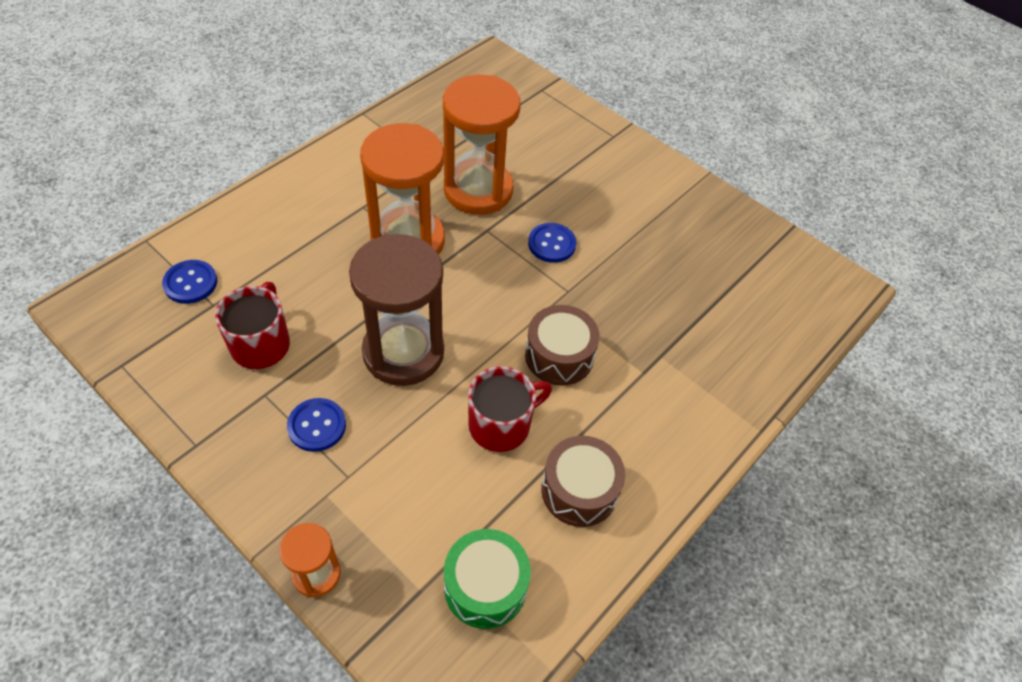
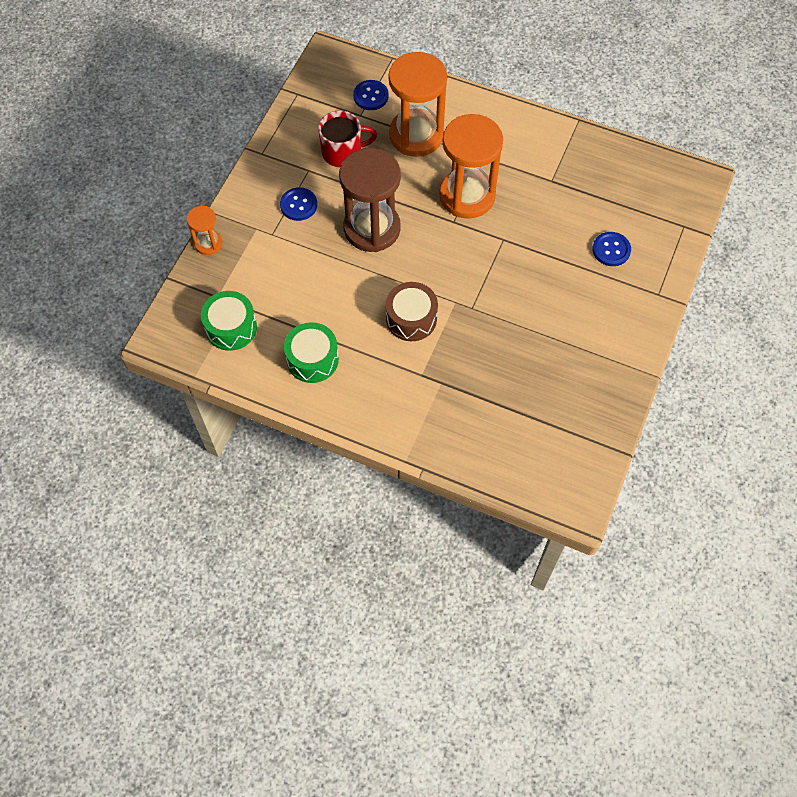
camera: 75 degrees right, 10 degrees up
(478, 190) = (540, 220): orange hourglass -> orange hourglass (416, 135)
(501, 425) = (341, 301): red mug -> none
(551, 244) = (512, 284): blue button -> blue button (611, 250)
(579, 490) = (312, 359): brown drum -> green drum

